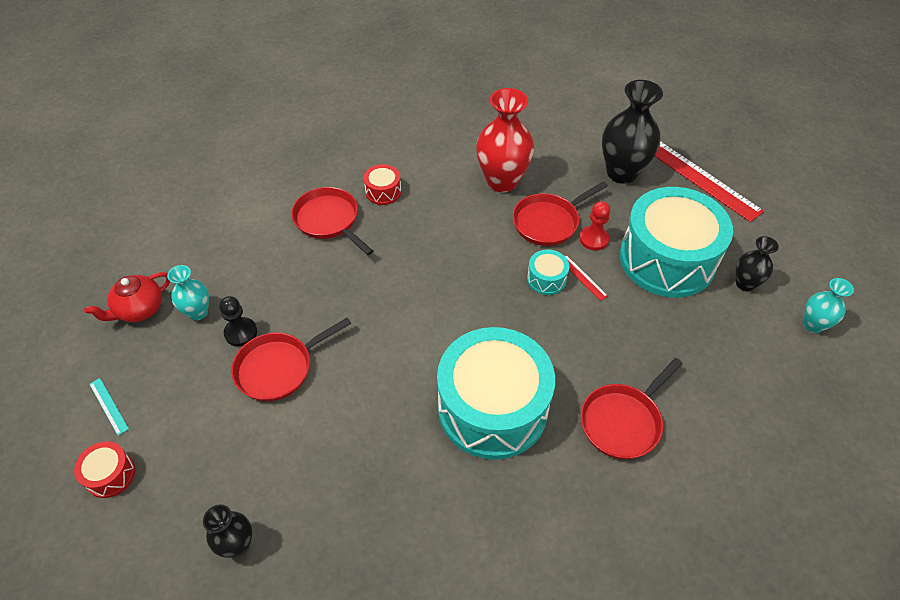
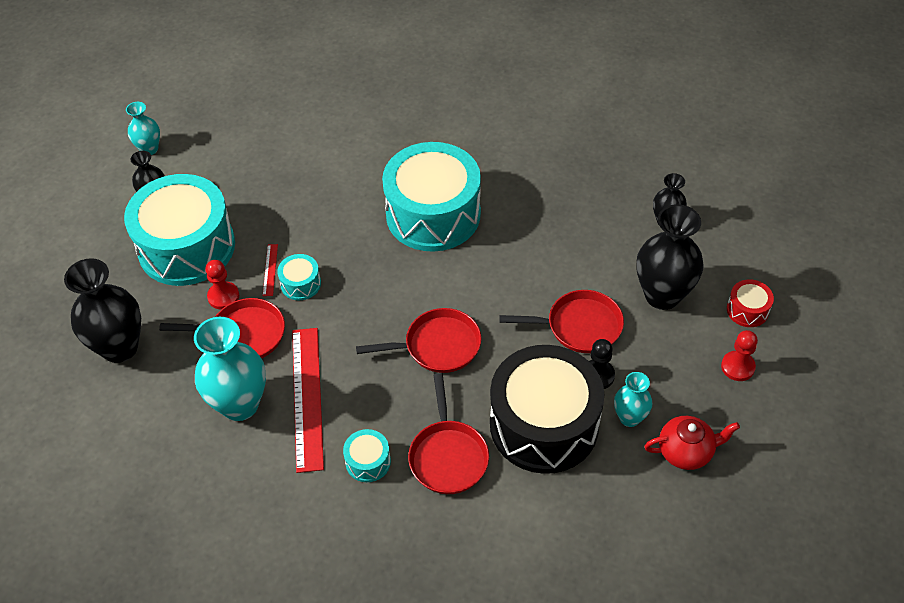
camera: 145 degrees left, 0 degrees up
(109, 406) = (737, 367): turquoise ruler -> red pawn
(208, 443) = (662, 295): none -> black vase
(268, 274) = (544, 424): none -> black drum
(383, 192) = (368, 462): red drum -> turquoise drum
(502, 181) = (240, 404): red vase -> turquoise vase
(623, 421) = (351, 163): red pan -> red pan (437, 346)
(700, 179) = (61, 300): red ruler -> red ruler (307, 397)

